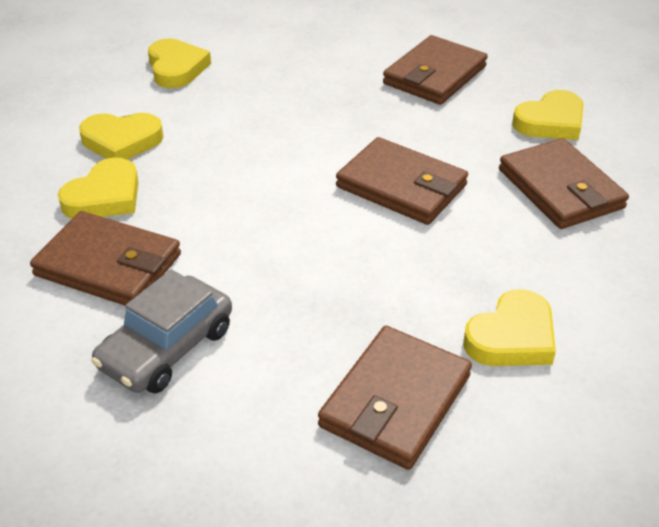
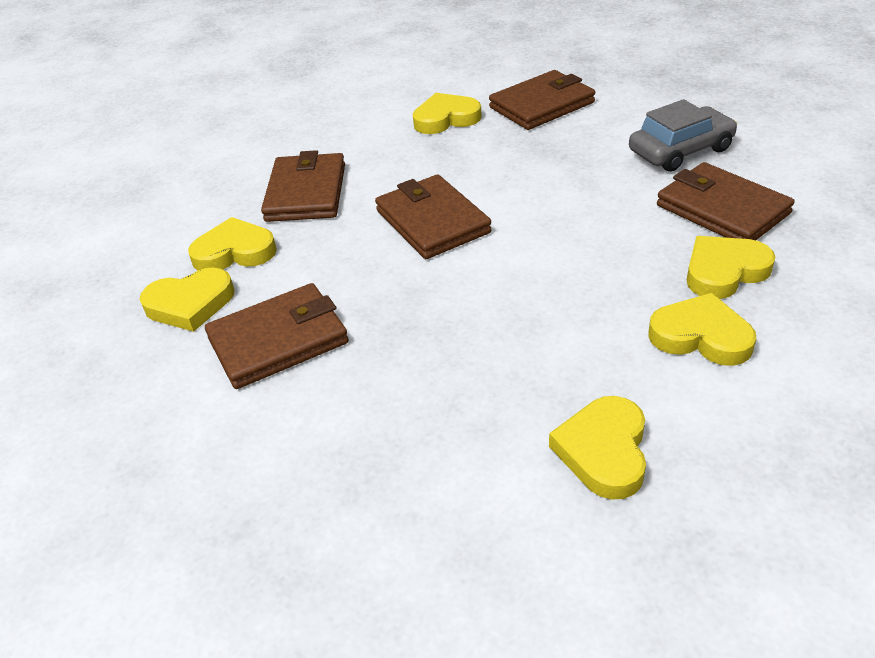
camera: 150 degrees left, 0 degrees up
(530, 81) = (190, 304): none -> yellow heart

